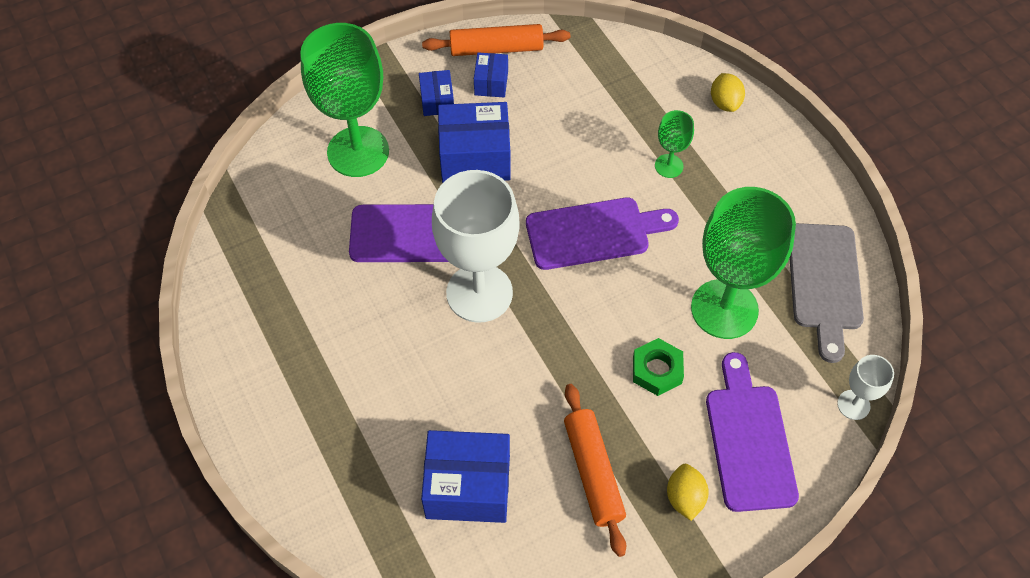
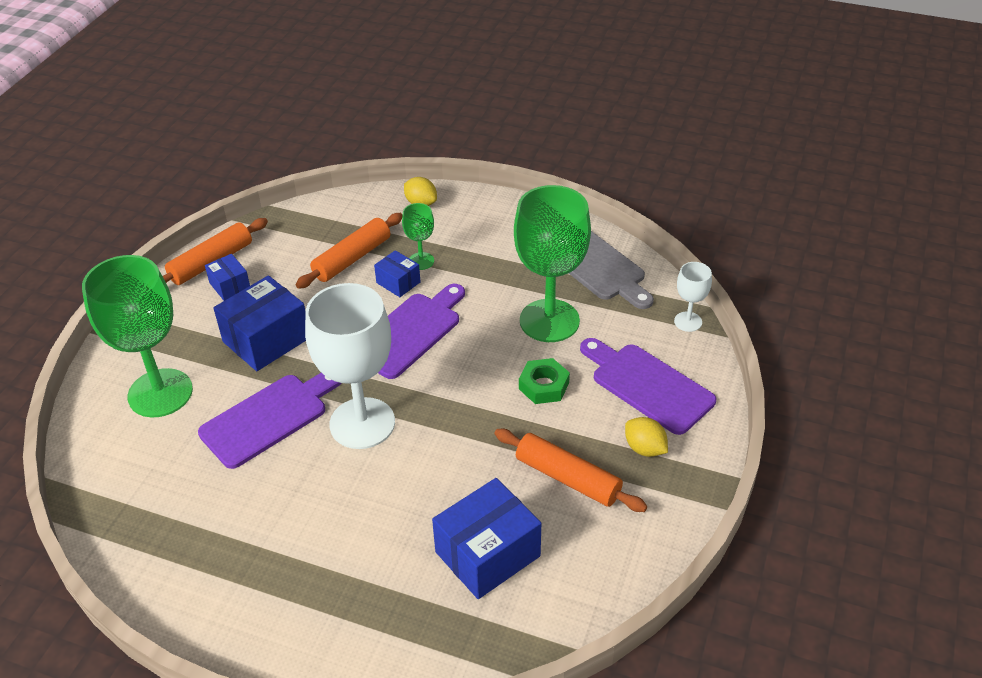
camera: 40 degrees left, 15 degrees down
(437, 101) = (196, 321): blue box -> blue box (398, 282)
(612, 123) = (352, 258): none -> orange rolling pin

